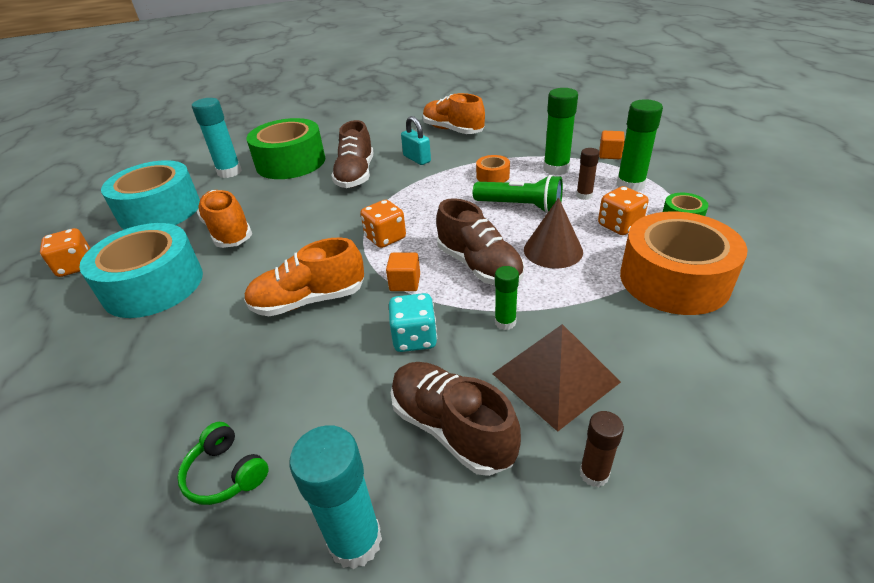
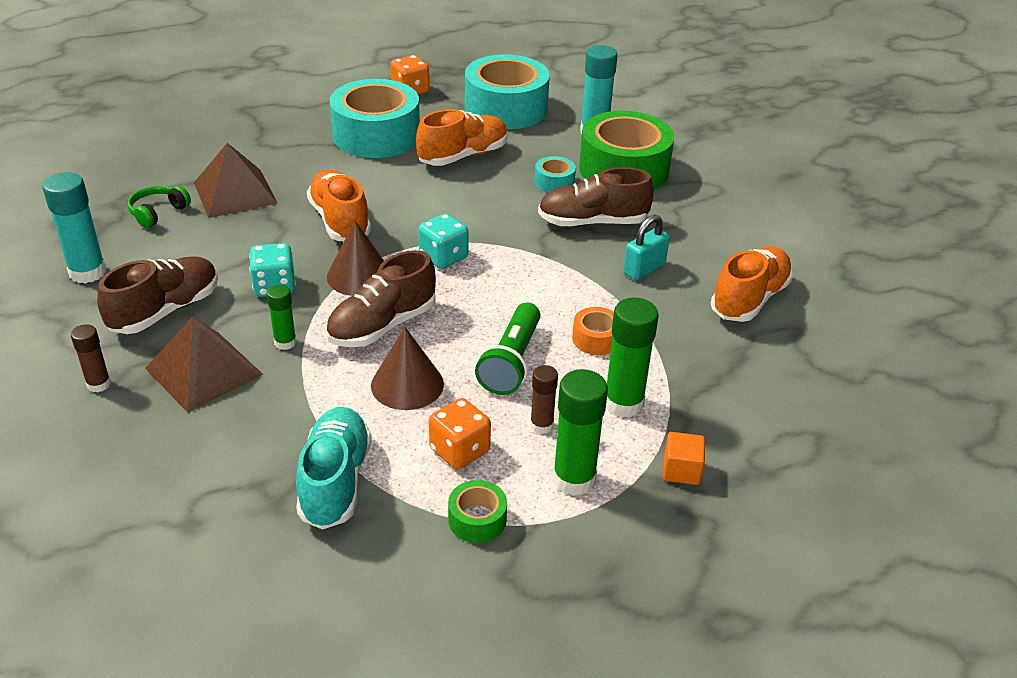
camera: 80 degrees right, 0 degrees up
(214, 393) = (235, 193): none -> brown pyramid
(294, 189) = (554, 182): none -> turquoise tape
(385, 238) = (443, 257): orange dice -> turquoise dice
(405, 283) = (359, 276): orange cube -> brown cone
(674, 279) = (335, 481): orange tape -> turquoise shoe

